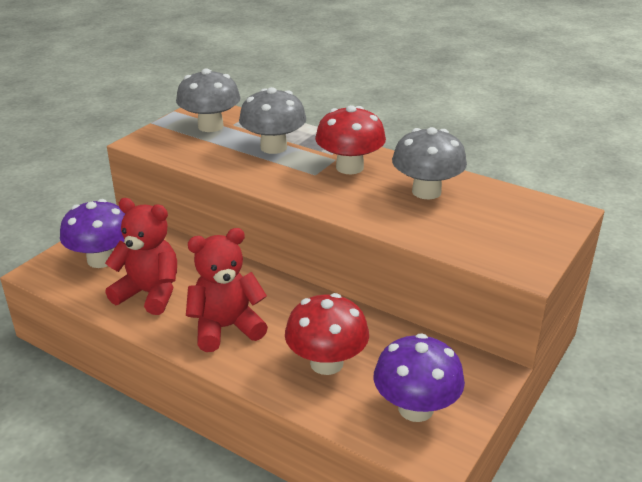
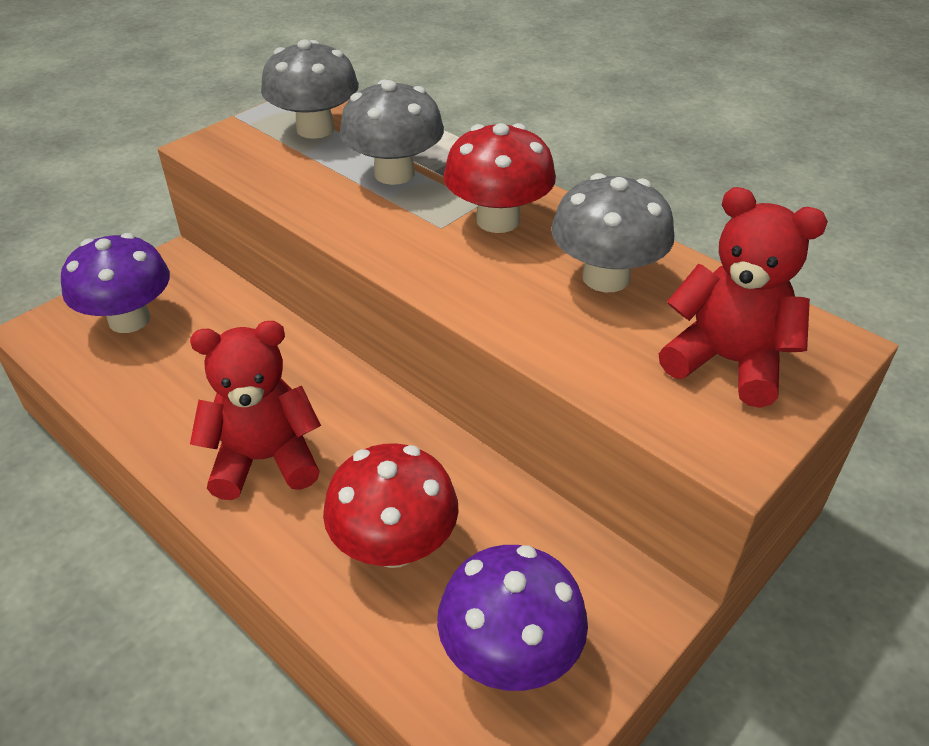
camera: 10 degrees right, 10 degrees up
(149, 293) = (176, 385): red teddy bear -> red teddy bear (727, 362)

